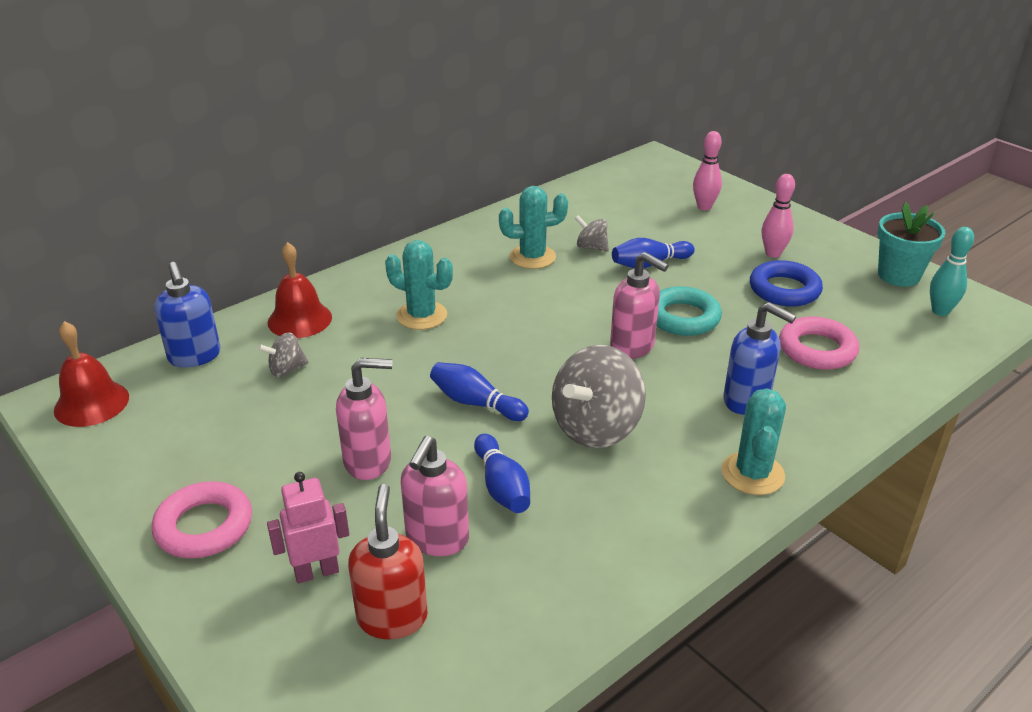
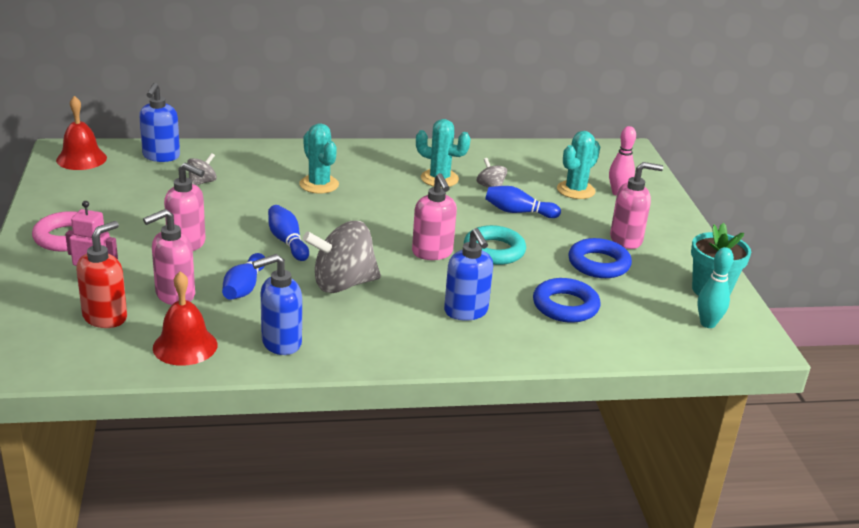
camera: 30 degrees right, 5 degrees down
(286, 369) = (202, 182): grey spinning top -> grey spinning top turned 120 degrees clockwise
(299, 319) = (243, 159): red bell -> red bell (185, 346)
(627, 538) = (280, 343): none -> blue soap dispenser
(752, 474) = (408, 348): turquoise cactus -> turquoise cactus (575, 190)
(773, 253) = (626, 240): pink bowling pin -> pink soap dispenser
(817, 349) = (565, 306): pink ring -> blue ring

